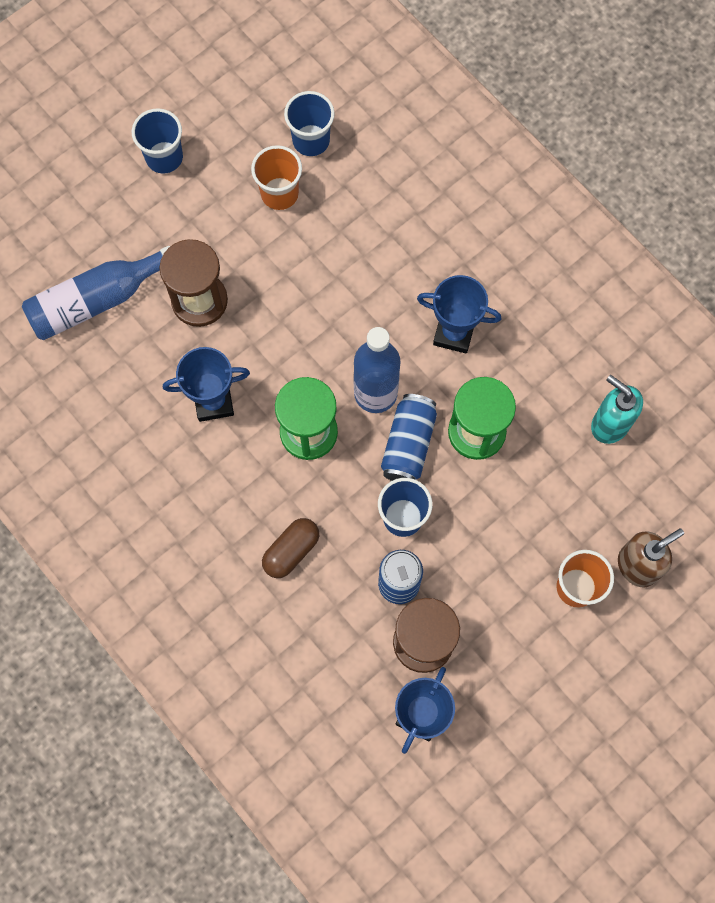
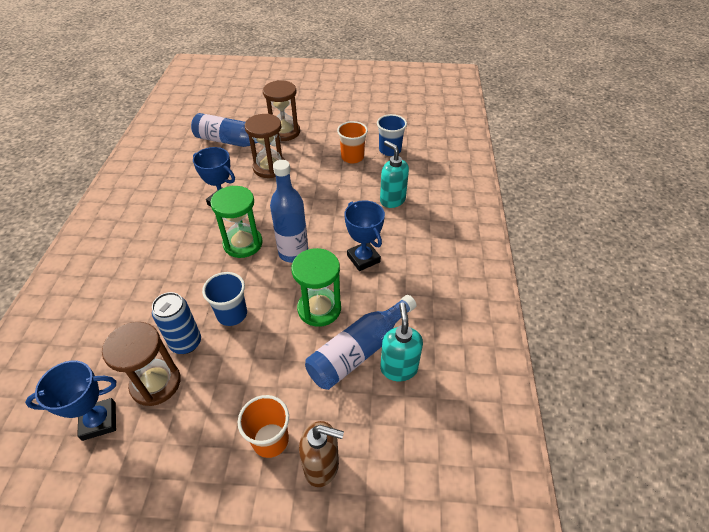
camera: 45 degrees right, 25 degrees down
(141, 224) = (284, 132): none -> brown hourglass
(164, 157) = (322, 120): blue cup -> none
(291, 551) = (165, 283): brown capsule -> none
(398, 223) = (392, 200): none -> turquoise soap dispenser
(408, 444) = (279, 285): blue can -> none
(559, 440) = (359, 351): none -> blue bottle

